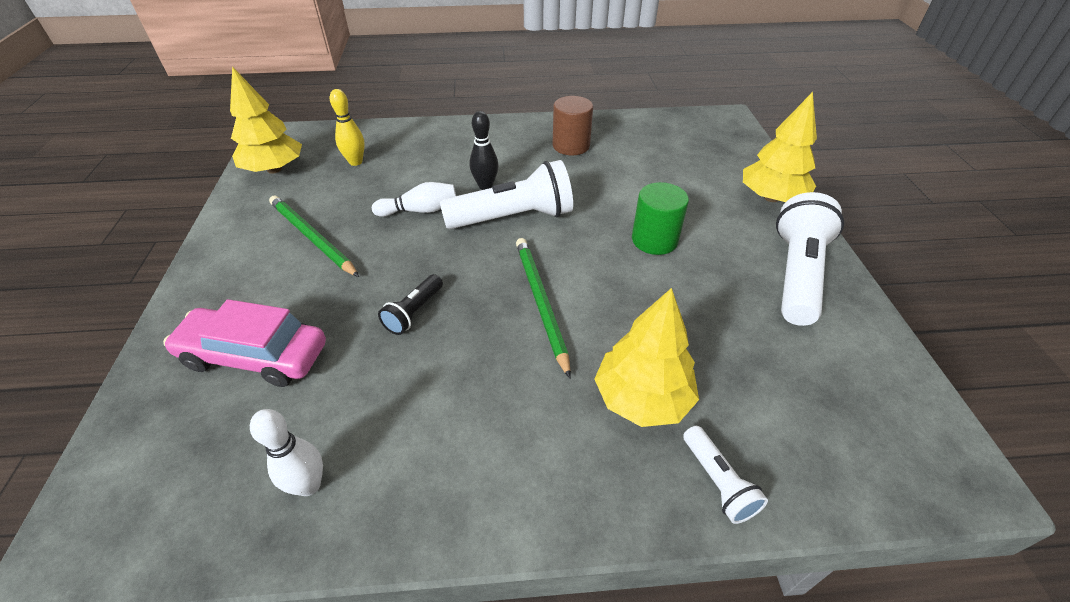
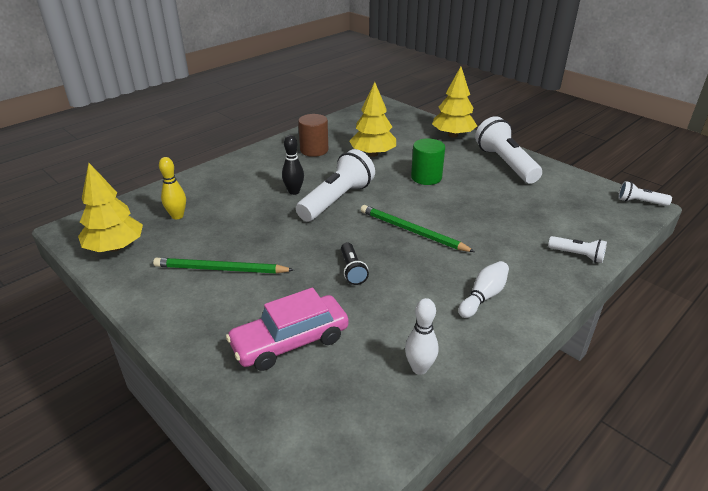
camera: 40 degrees left, 10 degrees down
(420, 210) = (272, 222): white bowling pin -> white bowling pin (483, 296)
(642, 398) = (512, 244): yellow tree -> yellow tree (373, 154)
(966, 465) = (640, 202): none -> white flashlight

